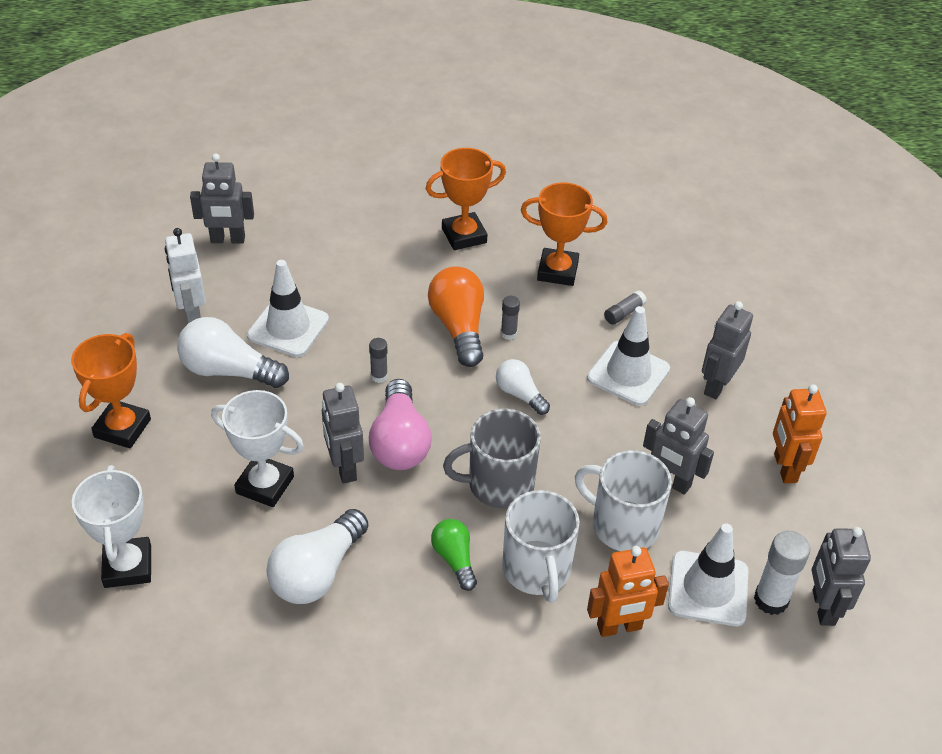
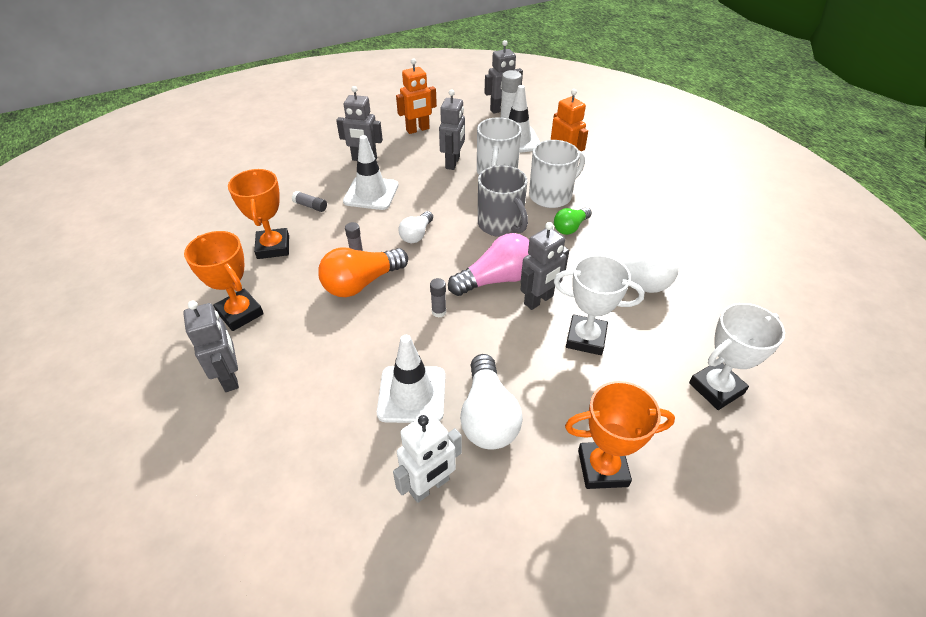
camera: 110 degrees left, 0 degrees up
(228, 240) = (296, 511): grey robot -> grey robot (230, 377)
(265, 485) = (586, 338): white trophy -> white trophy turned 75 degrees counterclockwise

